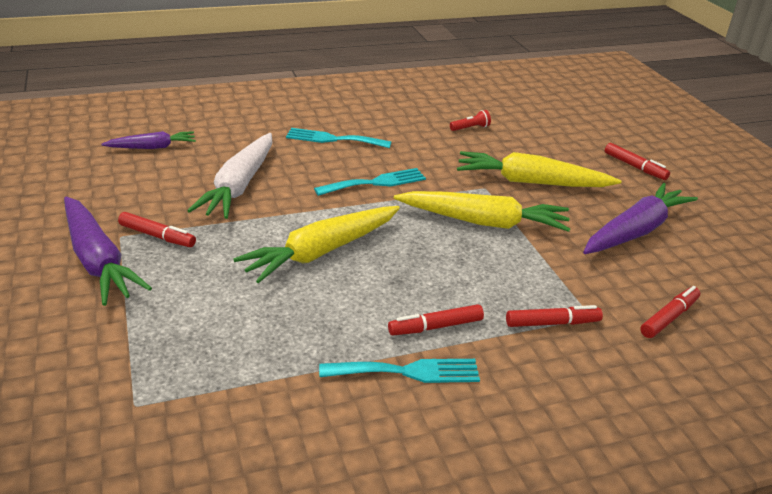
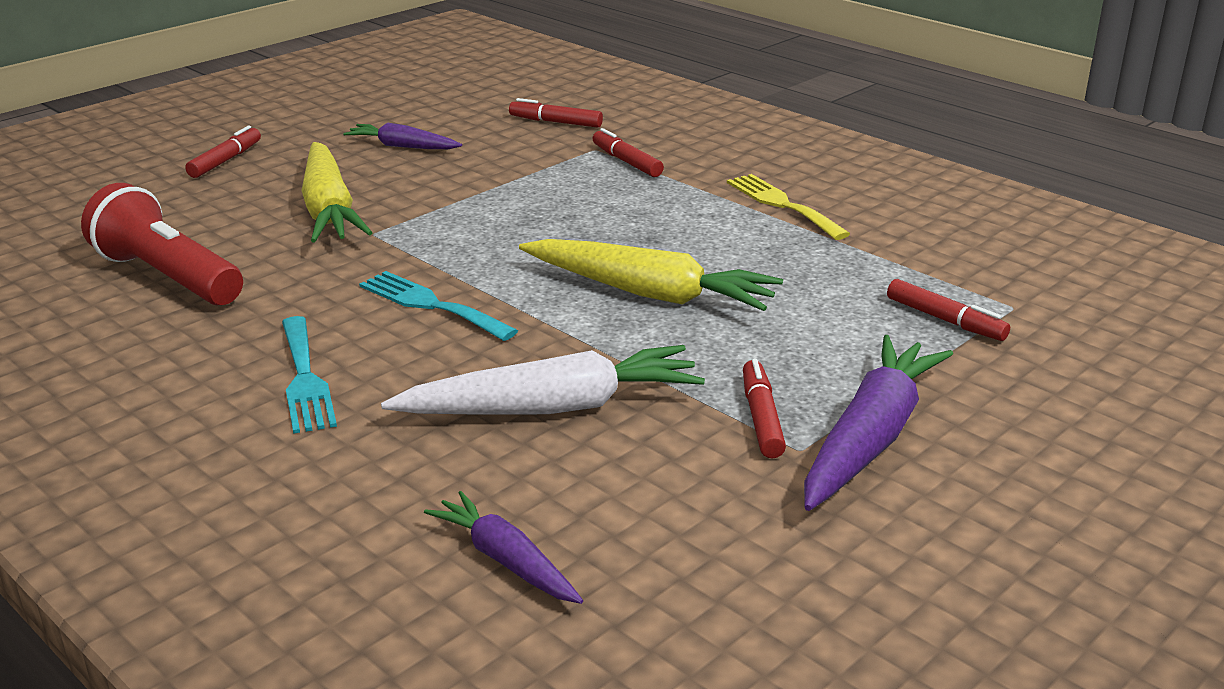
camera: 115 degrees left, 5 degrees down
(407, 371) = (782, 204): turquoise fork -> yellow fork
(435, 327) = (702, 206): red marker -> red marker (945, 320)
(470, 128) = (167, 277): red flashlight -> red flashlight, size x2.48
(483, 222) = (467, 219): yellow carrot -> none
(635, 231) = (403, 147): purple carrot -> purple carrot, size x0.57

